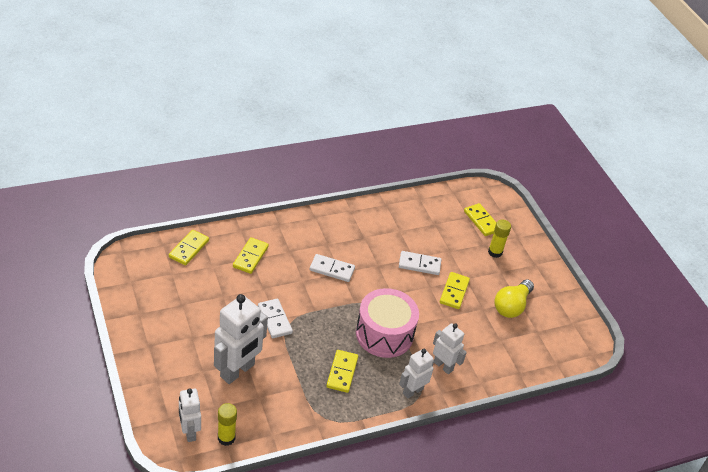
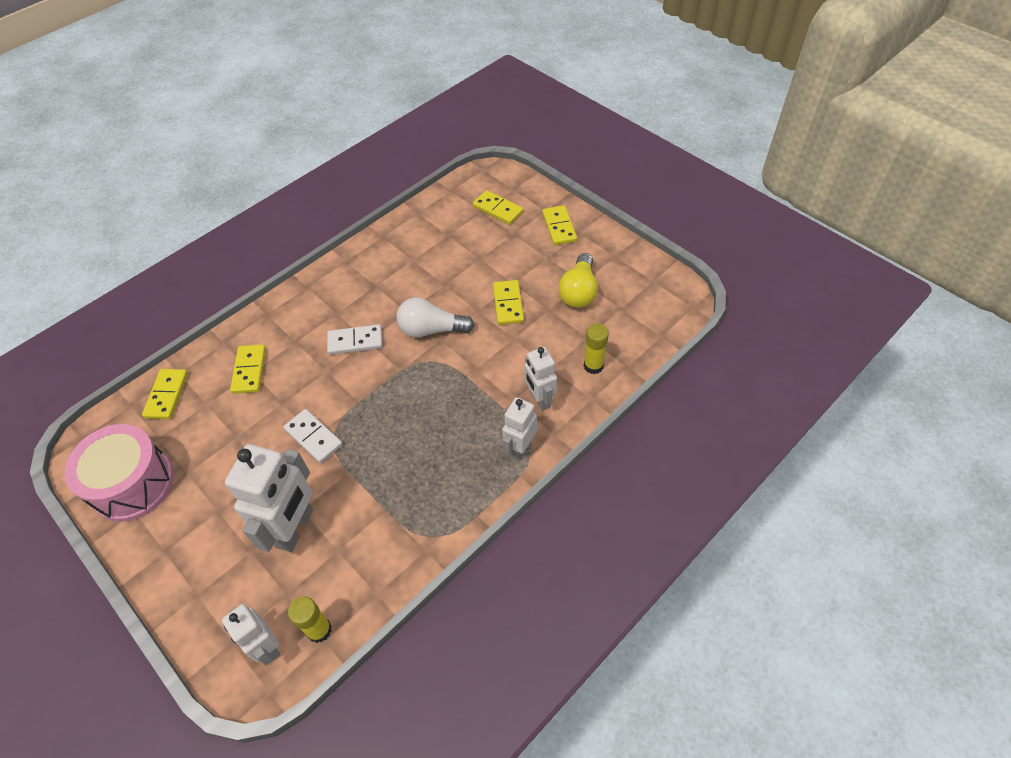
camera: 15 degrees left, 10 degrees up
(342, 372) = (426, 466): yellow domino -> yellow domino (559, 227)
(384, 334) = (453, 392): pink drum -> pink drum (133, 484)
(389, 285) = (431, 330): none -> white light bulb
(419, 264) = (454, 289): white domino -> none
(443, 366) = (539, 399): white robot -> white robot turned 135 degrees counterclockwise
(495, 252) = (530, 238): yellow glue stick -> yellow glue stick (593, 366)

